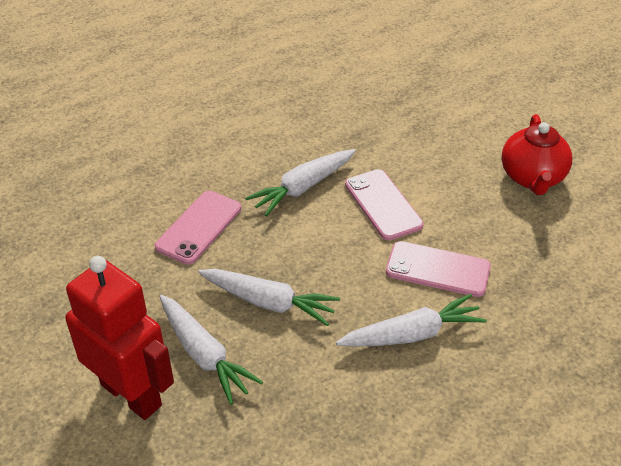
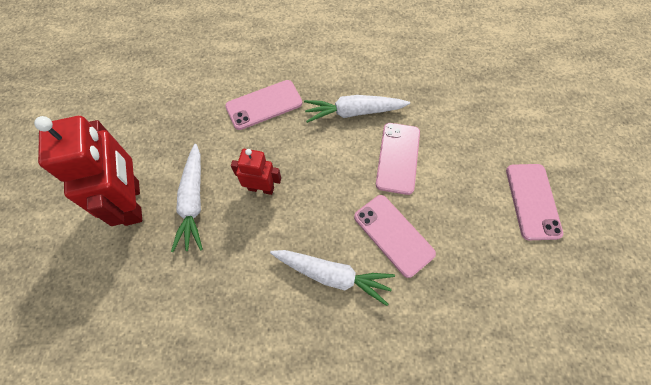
camera: 35 degrees right, 20 degrees up
(268, 302) = (261, 188): white carrot -> red robot
(532, 178) = (532, 201): red teapot -> pink phone

